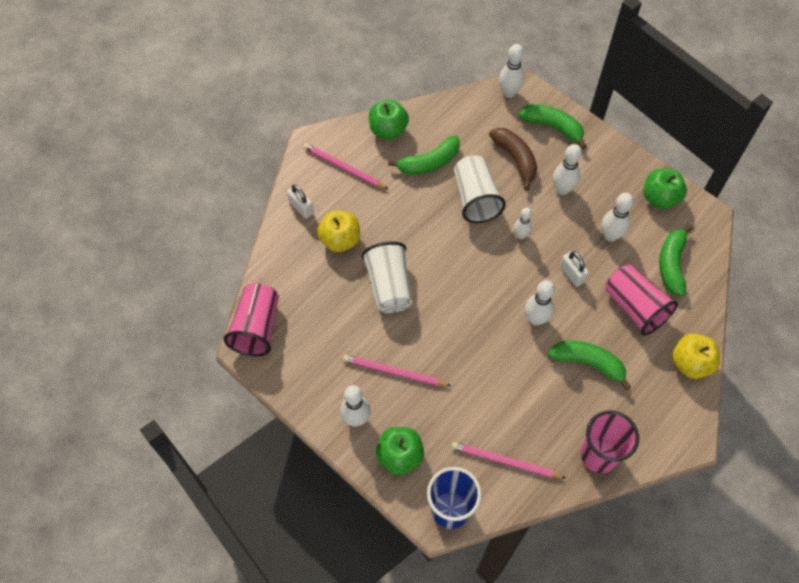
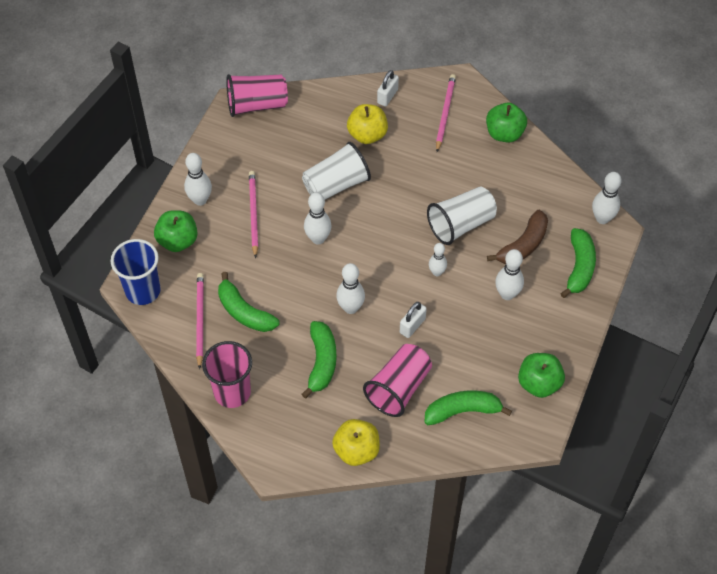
camera: 70 degrees right, 5 degrees down
(429, 163) = (483, 176): green banana -> green banana (244, 312)
(610, 236) = (471, 349): white bowling pin -> white bowling pin (318, 238)

